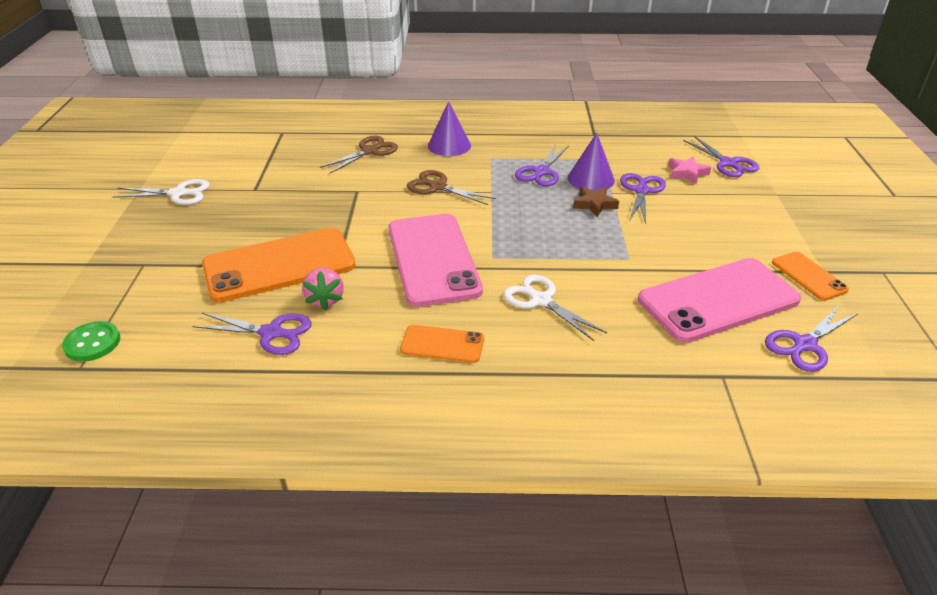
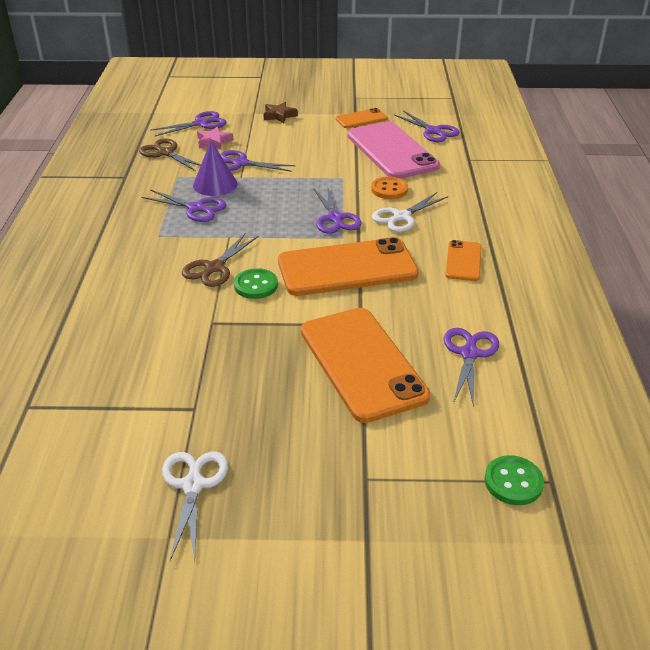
camera: 90 degrees left, 0 degrees up
(325, 299) = (415, 326): pink strawberry -> none
(369, 151) = (115, 319): brown scissors -> brown scissors (165, 153)
(408, 208) = (256, 285): none -> green button
(433, 259) = (347, 268): pink phone -> orange phone
(449, 145) = (120, 262): purple cone -> none
(531, 252) = (335, 218): none -> purple scissors
(594, 204) = (260, 186): brown star -> brown star (279, 116)
(607, 293) = (389, 189): none -> orange button

